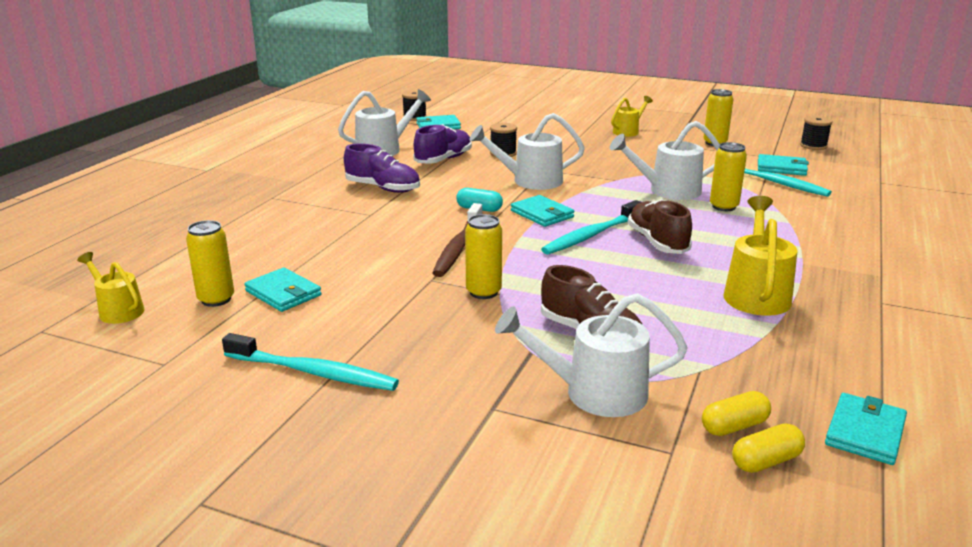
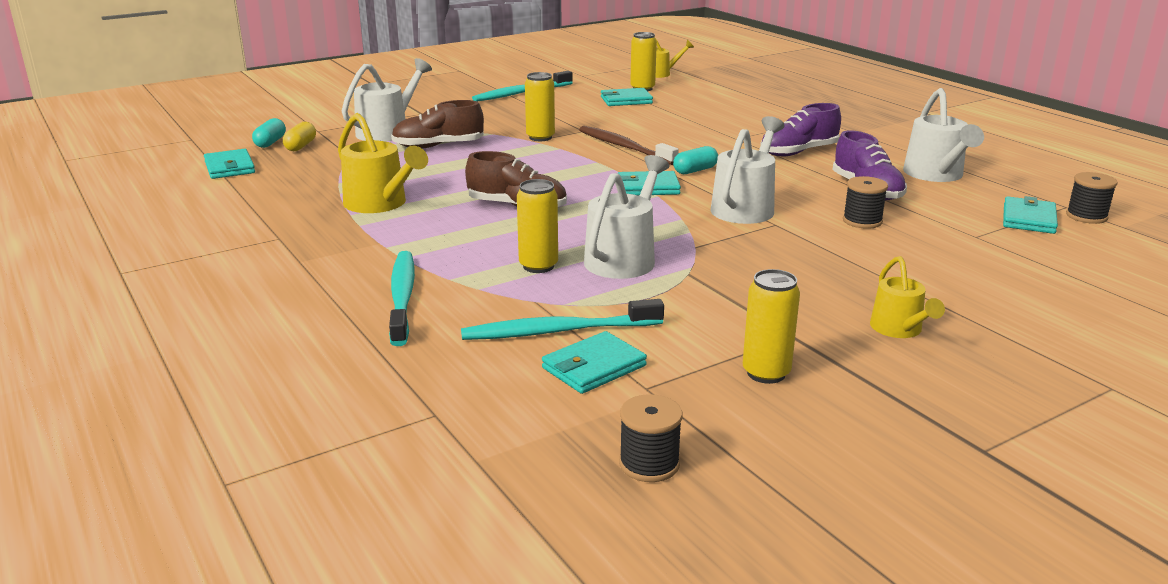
camera: 125 degrees right, 0 degrees up
(591, 235) = (573, 190): turquoise toothbrush -> turquoise toothbrush (402, 297)
(766, 461) = (270, 142): yellow capsule -> turquoise capsule

